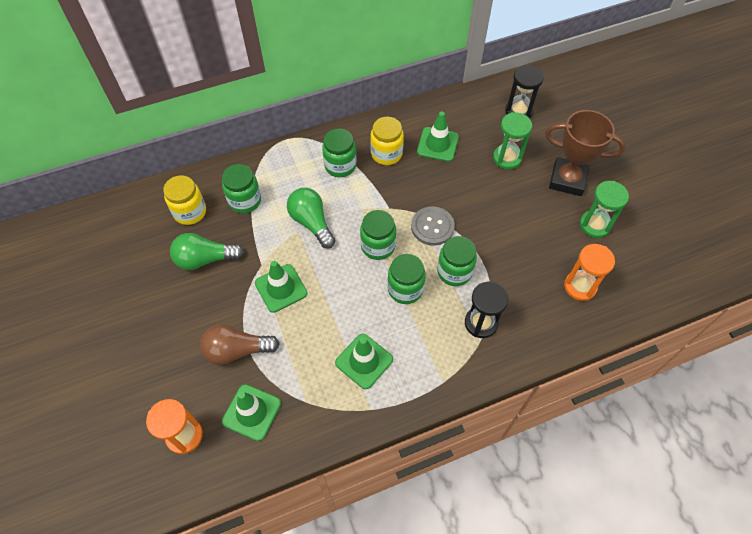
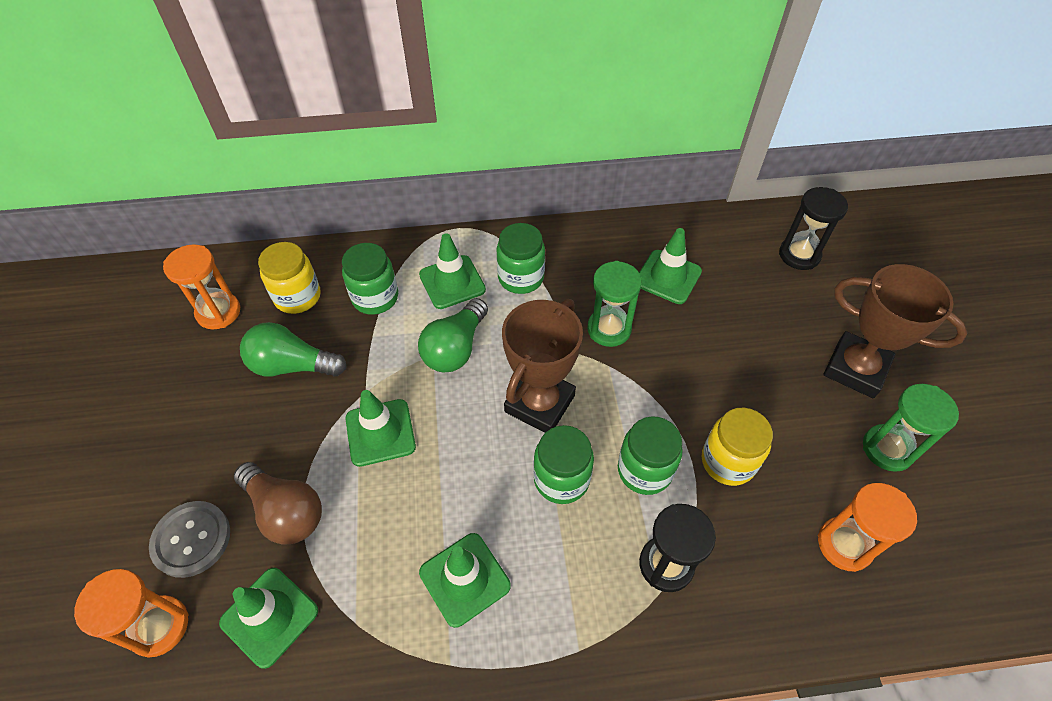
camera: 15 degrees right, 5 degrees down
(137, 235) = (218, 312): none -> orange hourglass
(237, 350) = (285, 511): brown light bulb -> brown light bulb turned 150 degrees counterclockwise
(294, 179) = (452, 282): none -> green traffic cone
(311, 223) = (455, 348): green light bulb -> green light bulb turned 135 degrees counterclockwise
(378, 246) = (539, 403): green jar -> brown trophy
(386, 154) = (590, 275): yellow jar -> yellow jar (728, 461)
(432, 227) = (629, 393): grey button -> grey button (191, 539)
(507, 158) = (767, 317): green hourglass -> green hourglass (609, 329)

